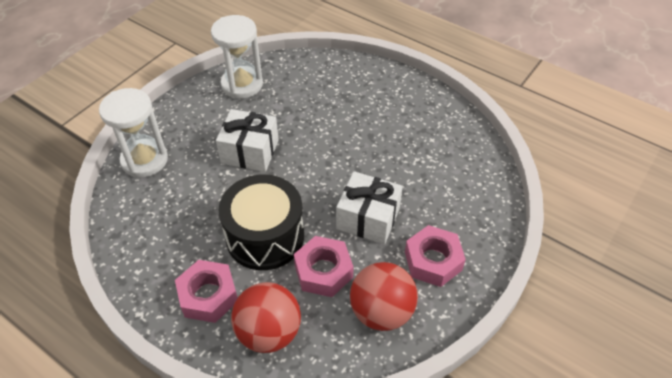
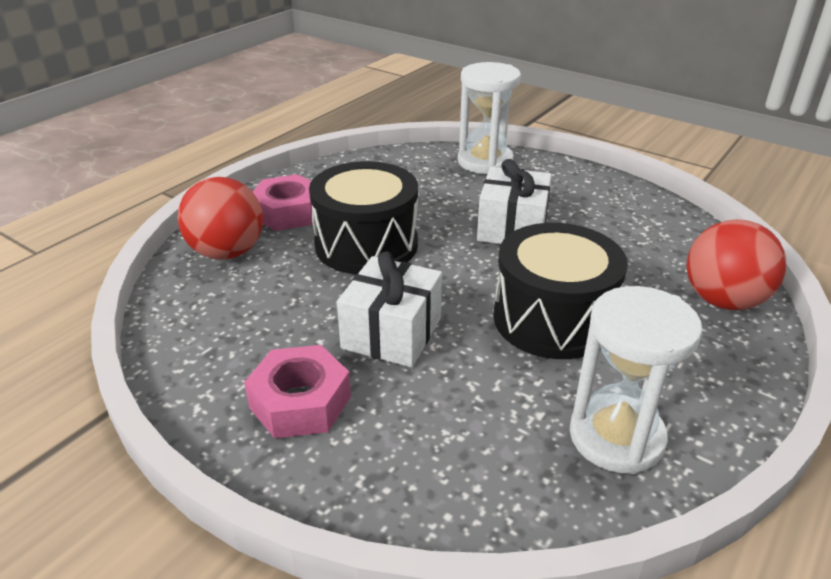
camera: 90 degrees right, 15 degrees down
(242, 84) = (645, 215): white hourglass -> white hourglass (616, 437)
(323, 271) = (303, 291): pink nut -> none
(352, 142) = (553, 319): none -> black drum
(381, 312) = (225, 342): red ball -> red ball (723, 300)

